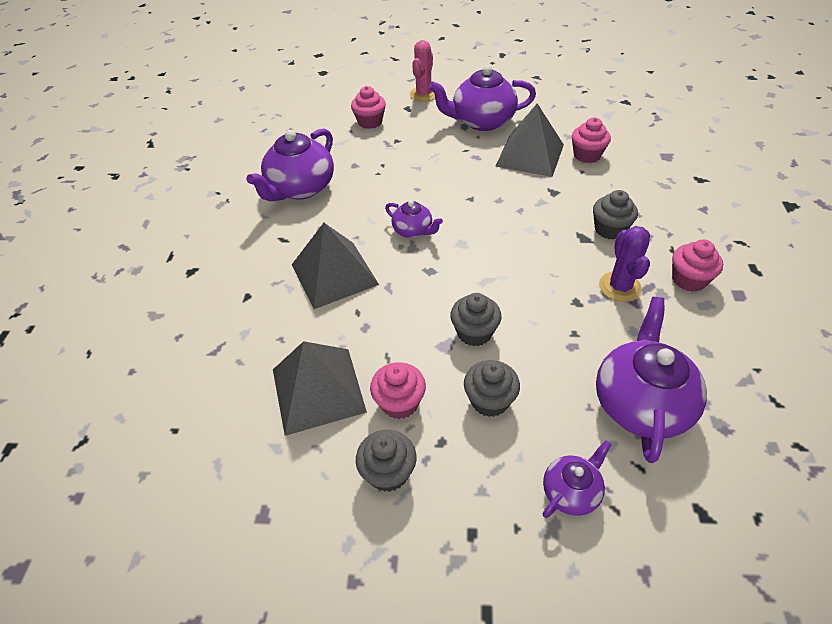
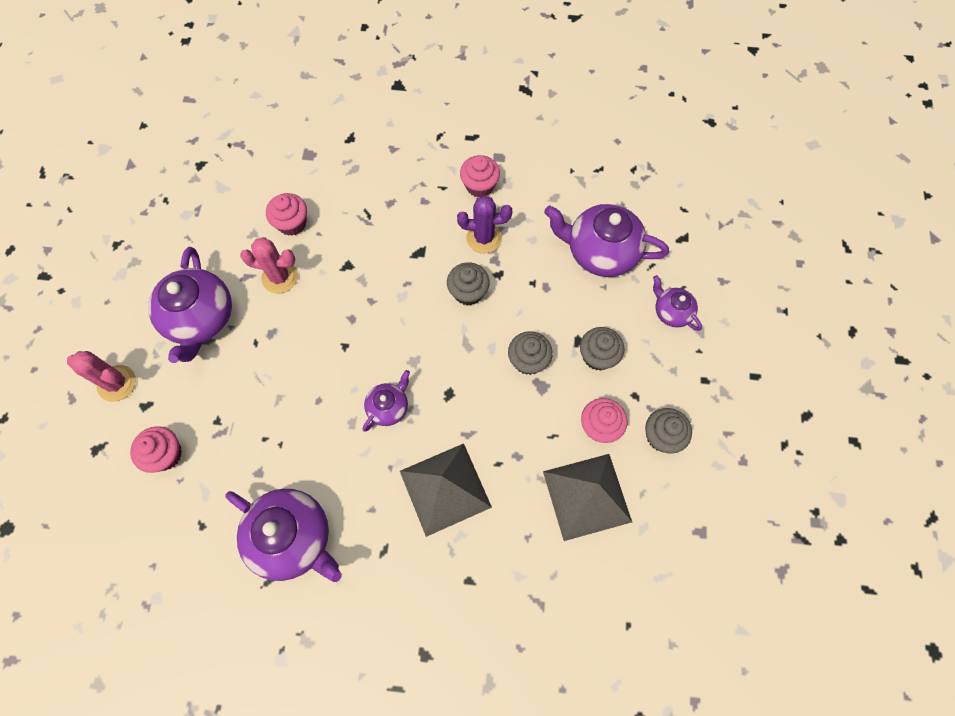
camera: 90 degrees left, 20 degrees up
(530, 155) = (280, 277): grey pyramid -> pink cactus
(610, 229) = (410, 229): grey cupcake -> grey cupcake (468, 292)

